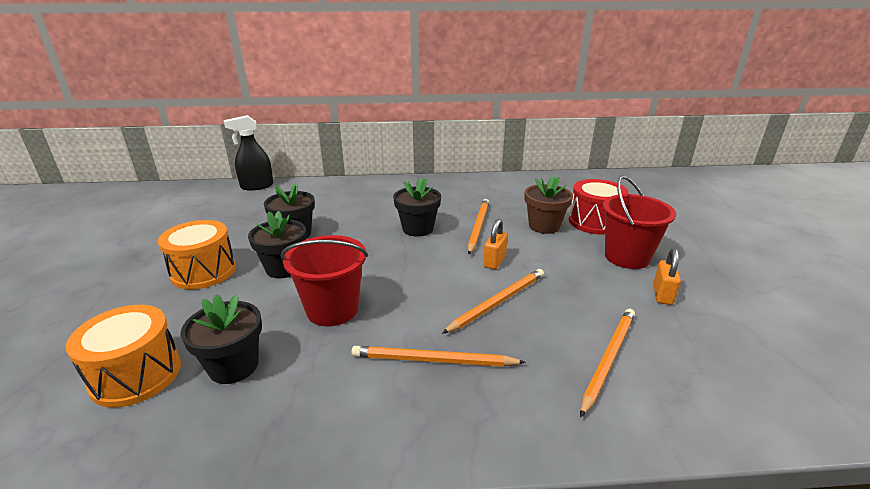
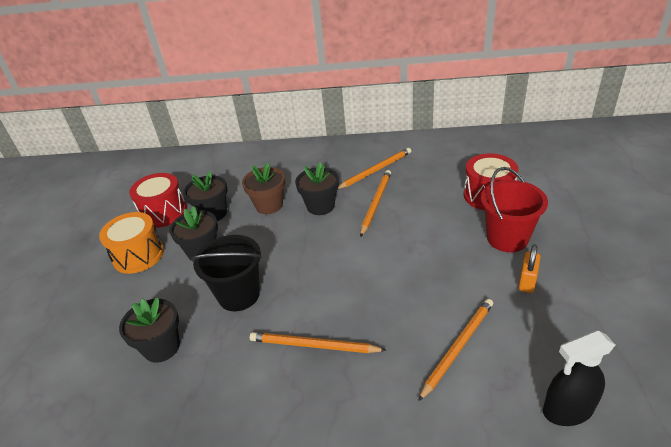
camera: 10 degrees right, 10 degrees up
(136, 375) = (93, 353): orange drum -> none
(235, 232) = (163, 212): none -> red drum
(257, 186) = (182, 156): black spray bottle -> black spray bottle (567, 410)
(332, 310) = (239, 295): red bucket -> black bucket
(494, 261) = (383, 243): orange padlock -> none
(498, 302) = (377, 288): orange pencil -> orange pencil (375, 170)
(544, 226) = (438, 201): brown flower pot -> brown flower pot (269, 205)

